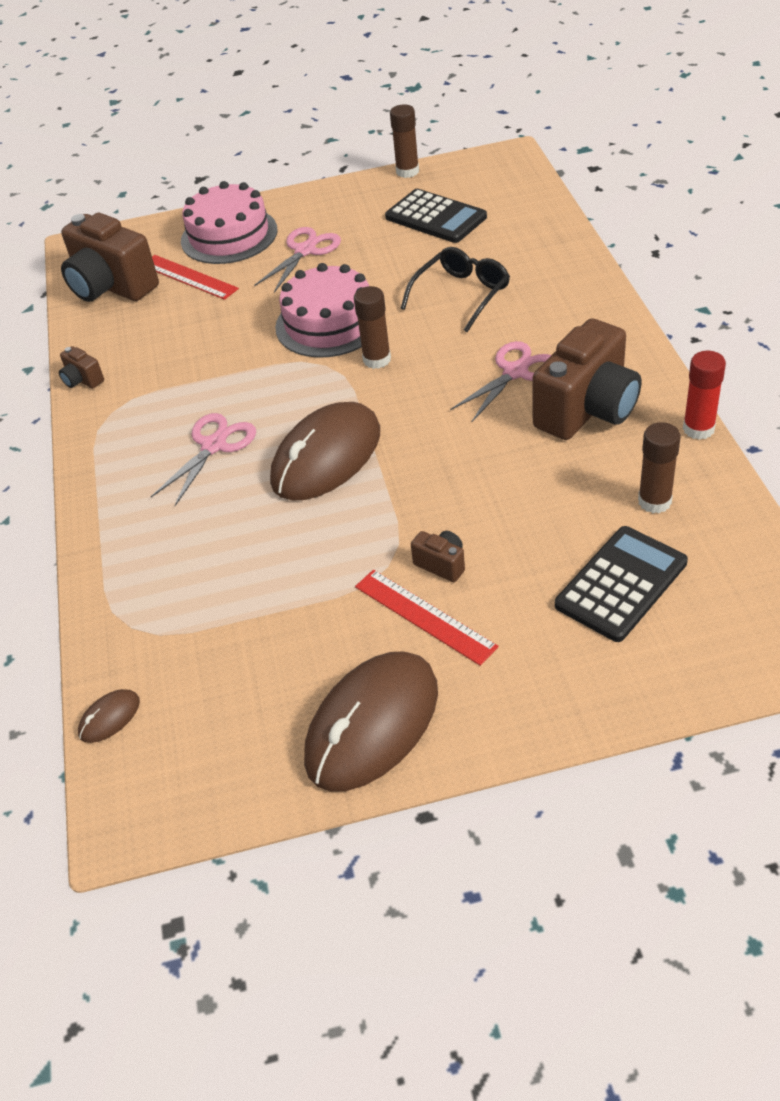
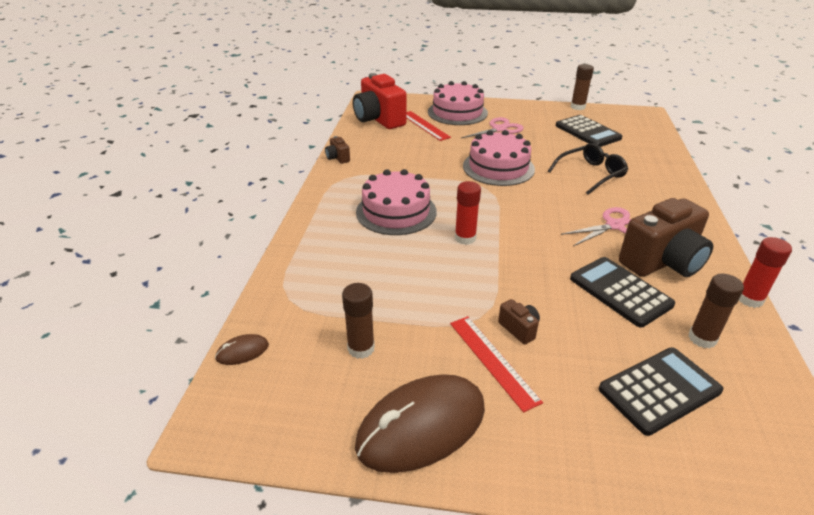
camera: 15 degrees right, 10 degrees down
(112, 287) = (379, 120): brown camera -> red camera
(214, 445) = (396, 212): pink scissors -> pink cake
(326, 457) = (465, 238): brown mouse -> red glue stick
(377, 359) = (521, 194): brown glue stick -> brown glue stick (361, 348)
(547, 470) = (620, 292): none -> black calculator

